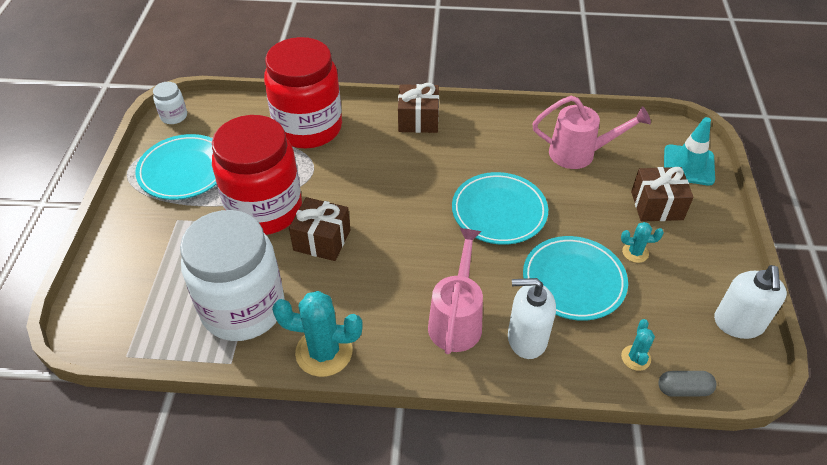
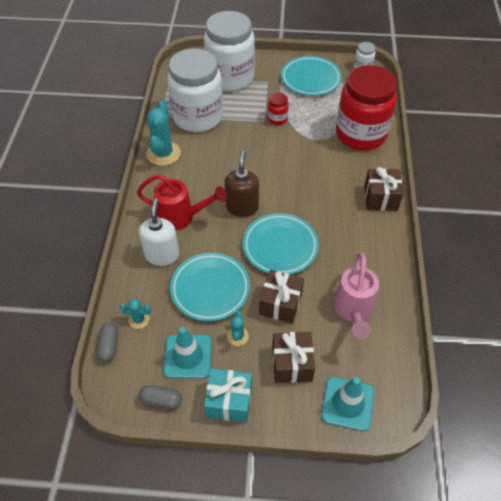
camera: 90 degrees right, 5 degrees up
(154, 267) = (230, 77): none -> white jar
(265, 209) = (277, 119): red jar -> red jar, size x0.40
(322, 240) = (251, 148): brown gift -> brown gift (280, 303)
(436, 249) = (242, 207): none -> brown soap dispenser
(456, 320) = (181, 217): pink watering can -> red watering can
(674, 300) = (188, 356): none -> turquoise traffic cone
(717, 259) = (229, 401): none -> turquoise gift
(738, 323) = (161, 400): white soap dispenser -> grey capsule

